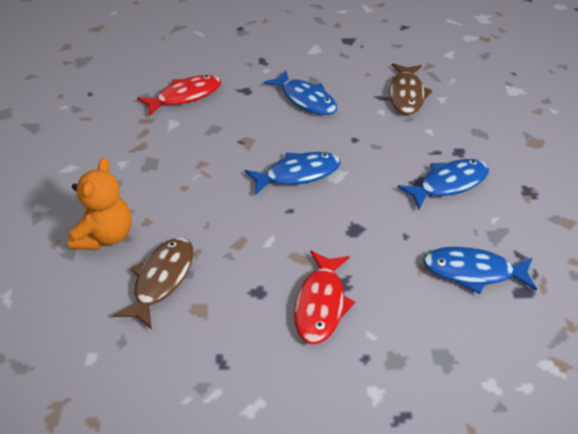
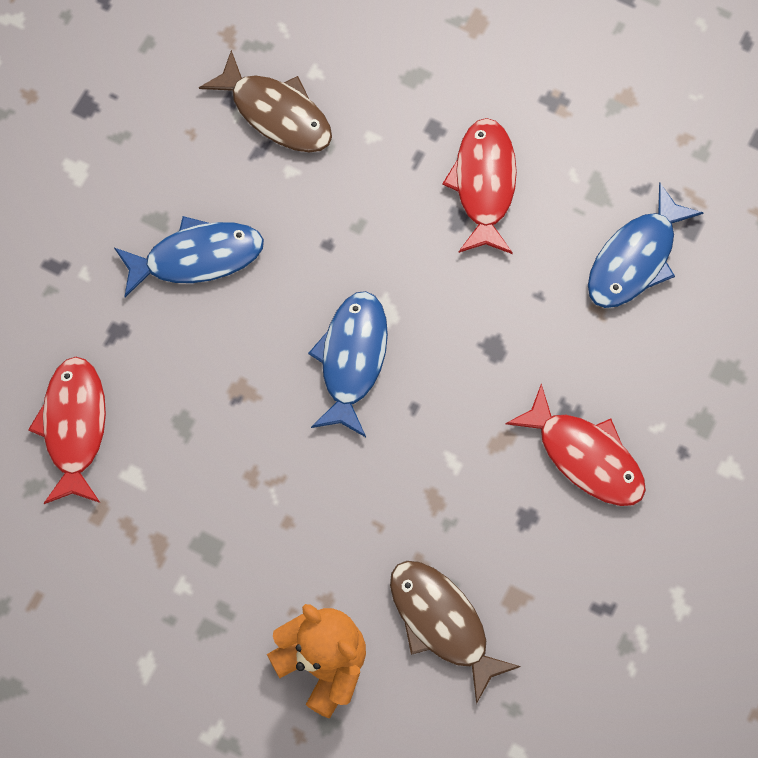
camera: 60 degrees left, 25 degrees up
(448, 184) = (484, 184): blue fish -> red fish

